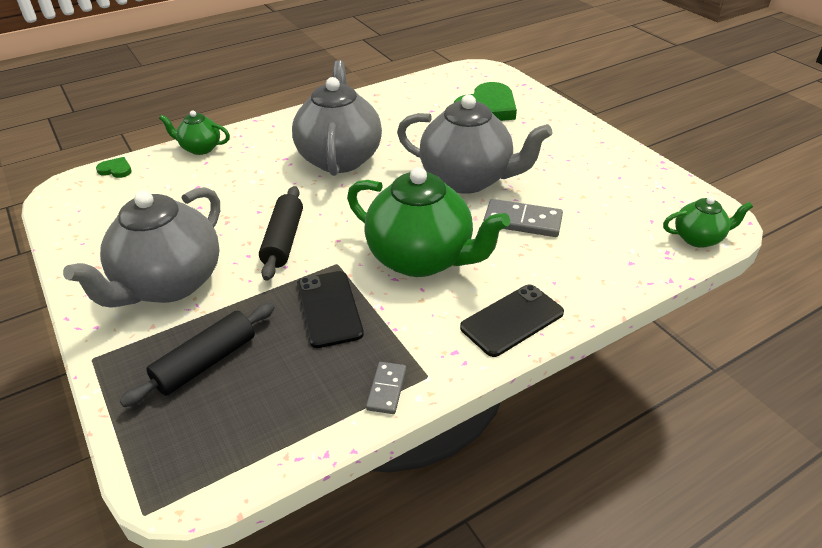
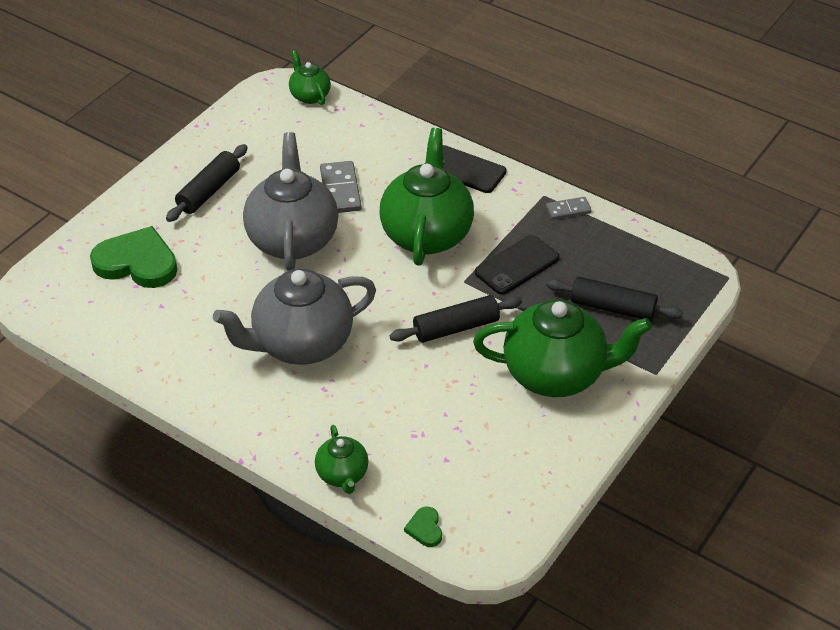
camera: 115 degrees left, 5 degrees up
(169, 284) = (556, 374): grey teapot -> green teapot
(559, 151) = (208, 191): none -> black rolling pin

